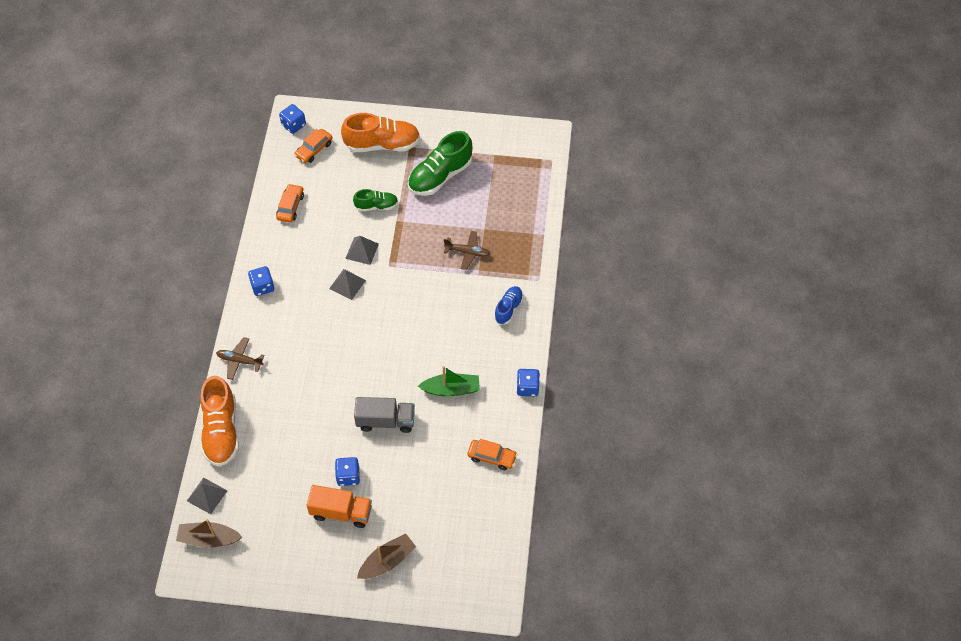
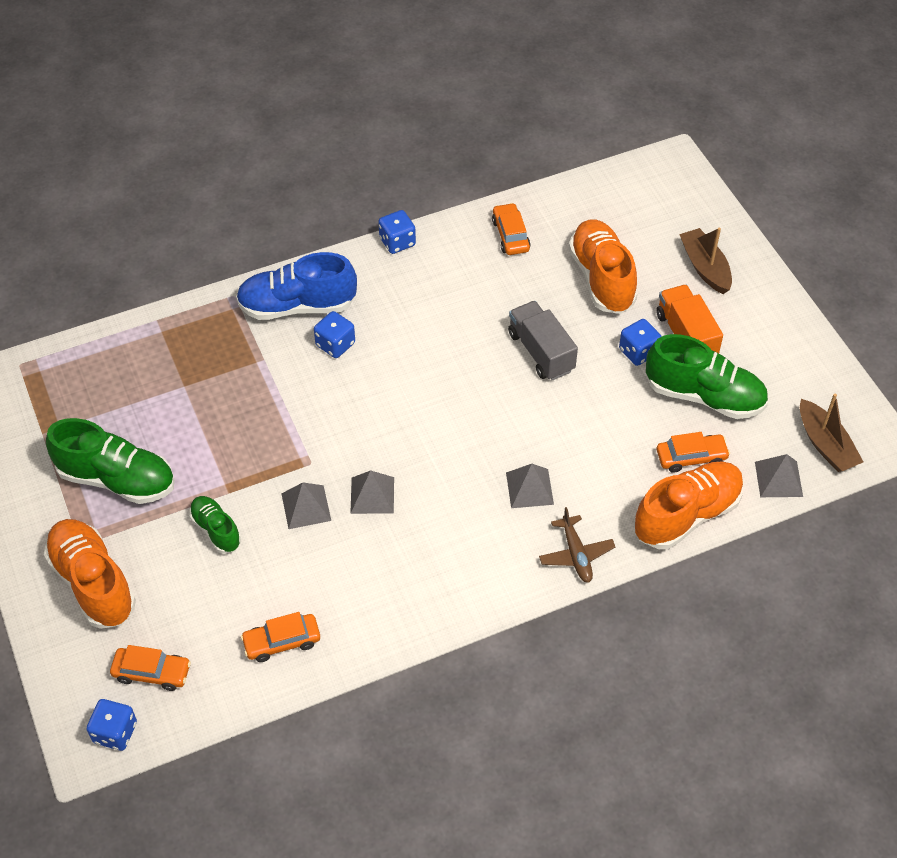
camera: 120 degrees left, 5 degrees down
(255, 457) = (691, 457): none -> orange car
(262, 286) = (443, 596): blue dice -> blue dice (335, 344)
(290, 493) = (704, 396): none -> green shoe
(296, 361) = (529, 488): none -> grey pyramid
(387, 561) = (705, 267): brown boat -> brown boat turned 45 degrees clockwise
(420, 491) = (601, 278): none -> orange shoe
(451, 389) = (451, 310): green boat -> none
(467, 252) = (235, 386): brown plane -> none
(508, 309) = (297, 306): blue shoe -> blue shoe, size x1.80

